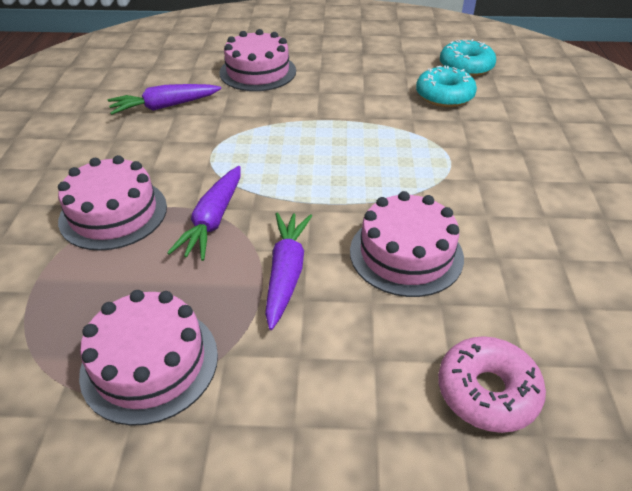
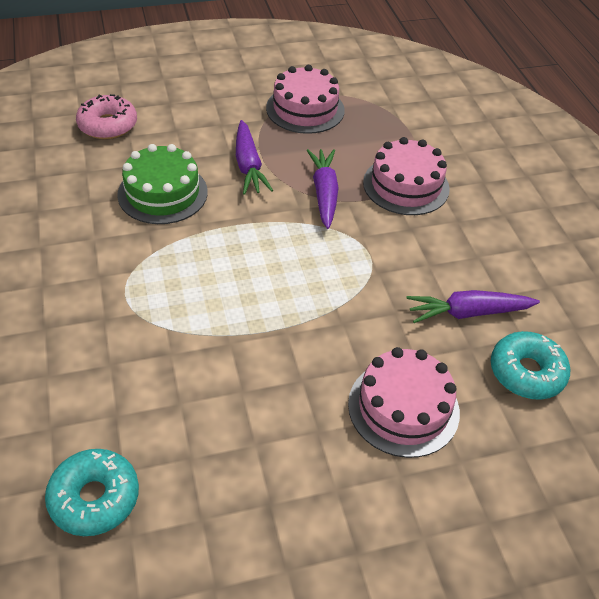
camera: 160 degrees right, 5 degrees up
(165, 106) = (468, 313): purple carrot -> purple carrot turned 150 degrees counterclockwise
(406, 254) = (162, 193): pink cake -> green cake
(444, 96) = (130, 410): turquoise donut -> turquoise donut (526, 372)

